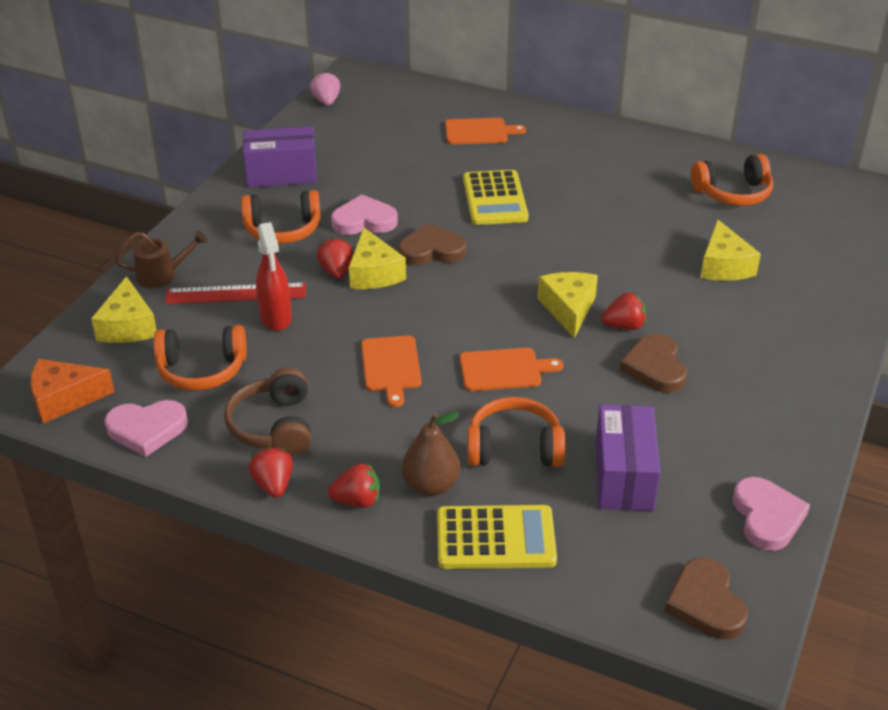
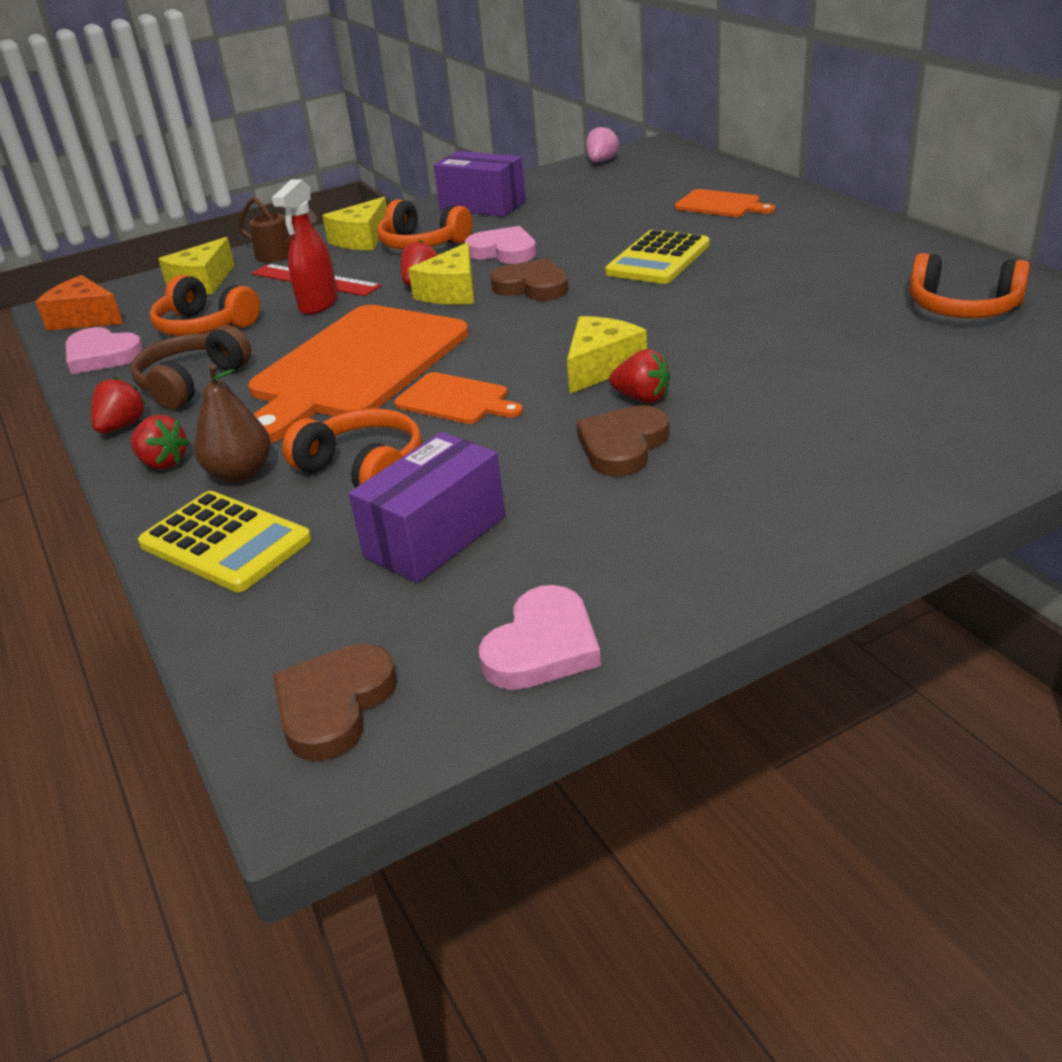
camera: 40 degrees right, 5 degrees down
(391, 366) = (355, 367): orange cutting board -> orange cutting board, size x2.19
(724, 266) = (852, 373): yellow cheese -> yellow cheese (362, 239)

